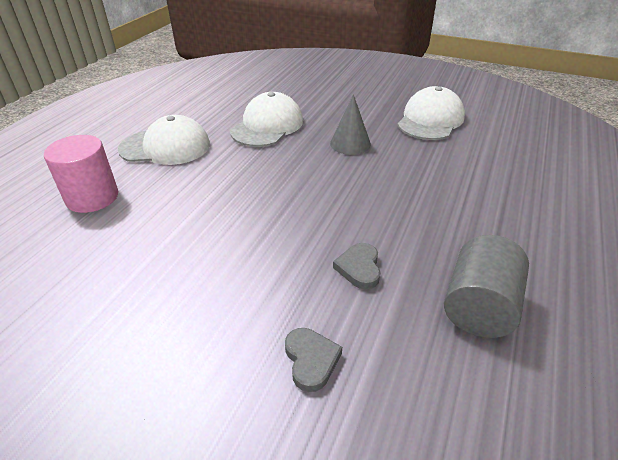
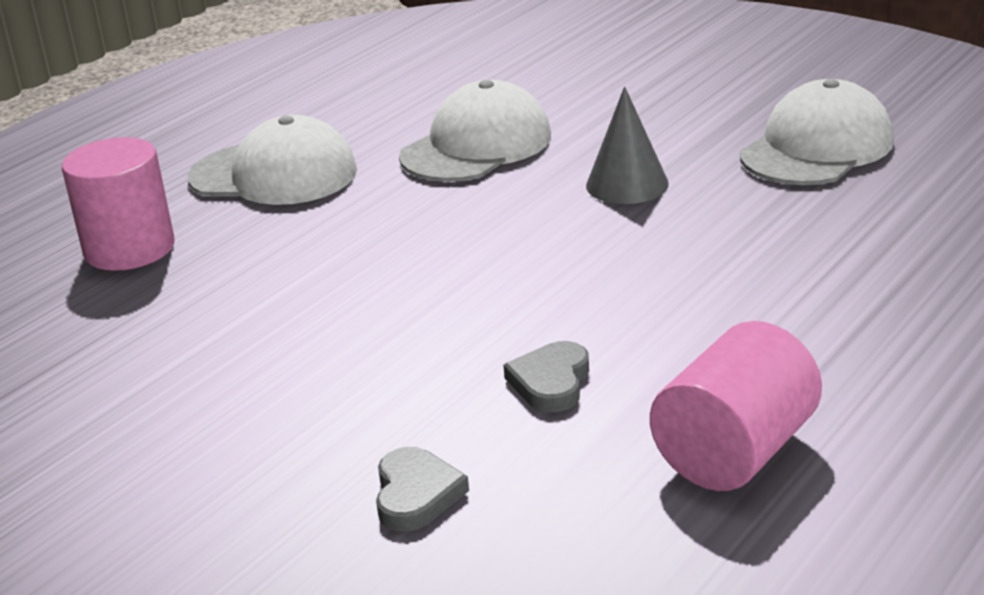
camera: 15 degrees right, 10 degrees down
(479, 307) = (735, 452): grey cylinder -> pink cylinder

